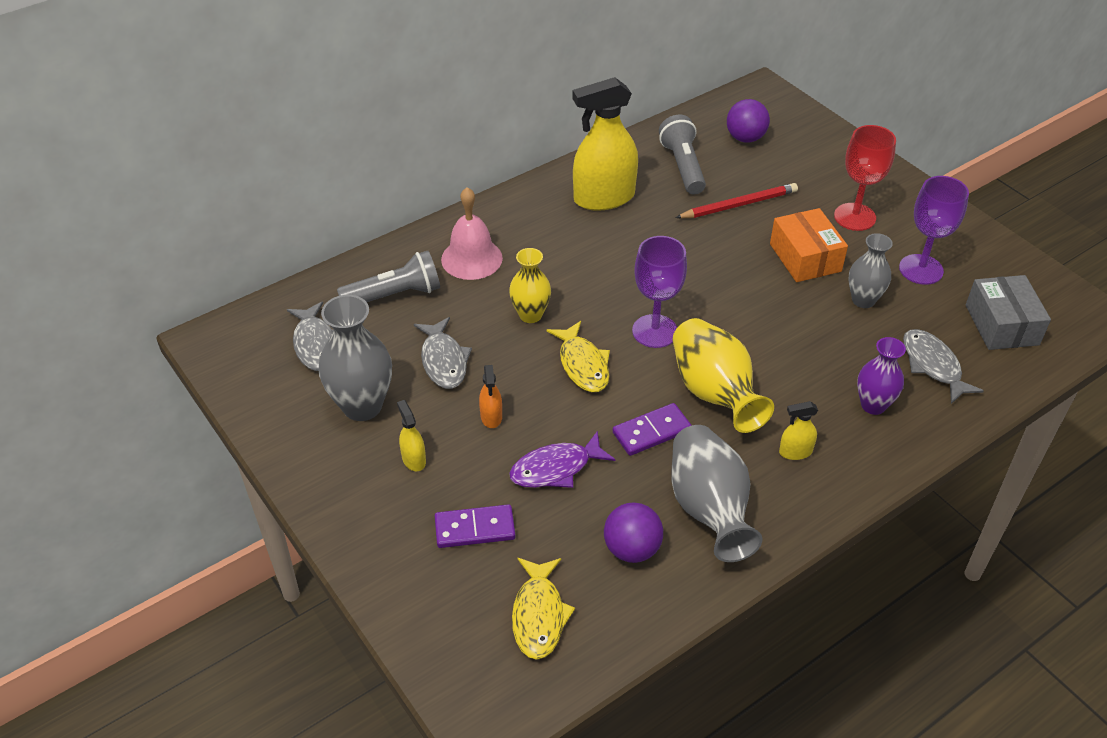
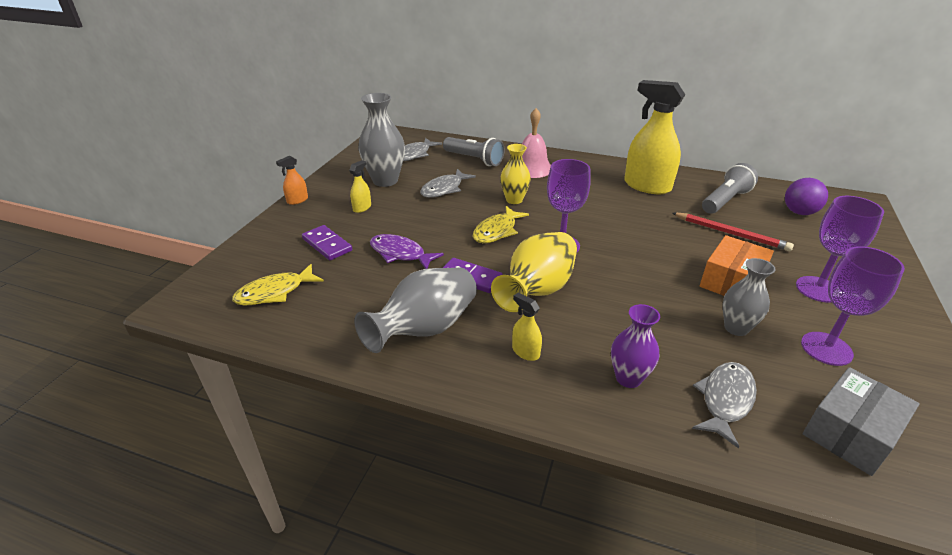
camera: 55 degrees right, 10 degrees down
(491, 416) = (419, 218): orange spray bottle -> orange spray bottle (297, 200)
(632, 549) = (358, 308): purple ball -> none
(854, 217) = (818, 289): red goblet -> purple goblet

